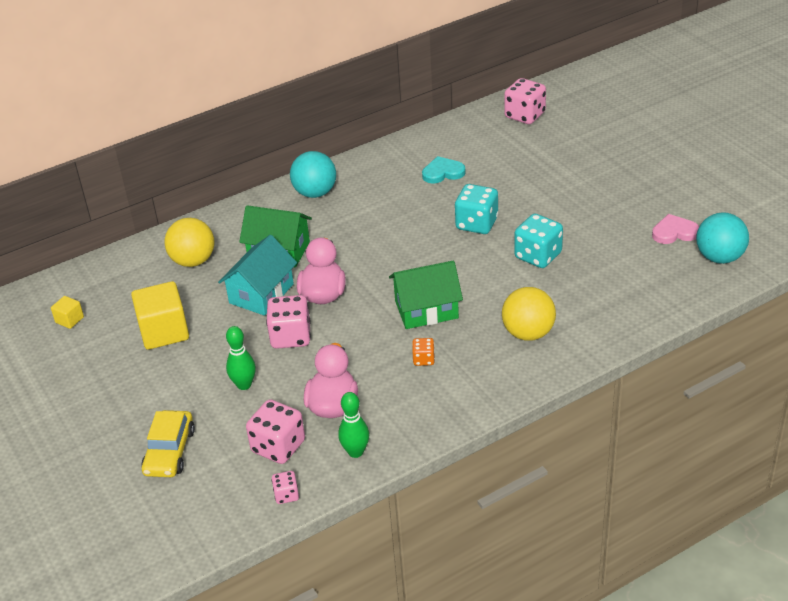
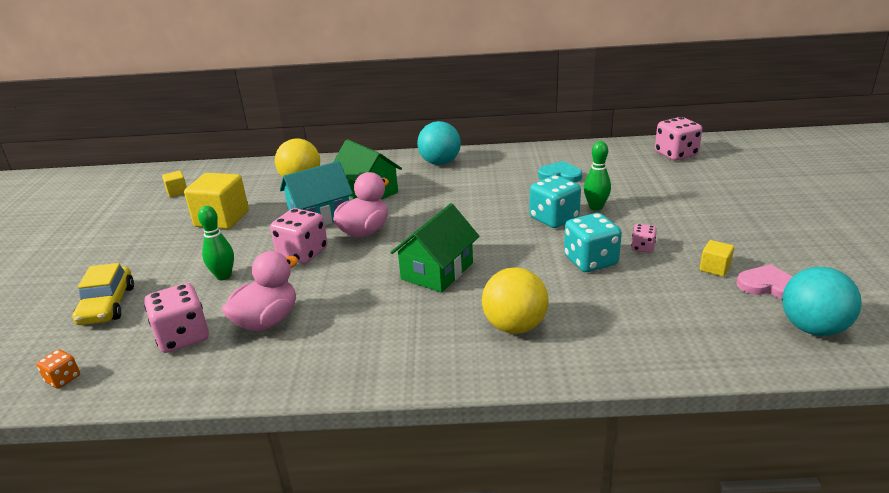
camera: 30 degrees right, 10 degrees down
(169, 452) = (107, 305): yellow car -> yellow car turned 45 degrees counterclockwise
(286, 495) = (133, 384): pink dice -> pink dice (642, 248)
(355, 452) = (235, 371): green bowling pin -> green bowling pin (596, 207)
(423, 359) = (388, 312): orange dice -> orange dice (63, 379)
(426, 309) = (437, 271): green house -> green house turned 75 degrees counterclockwise
(630, 230) = (714, 268): none -> yellow cube

